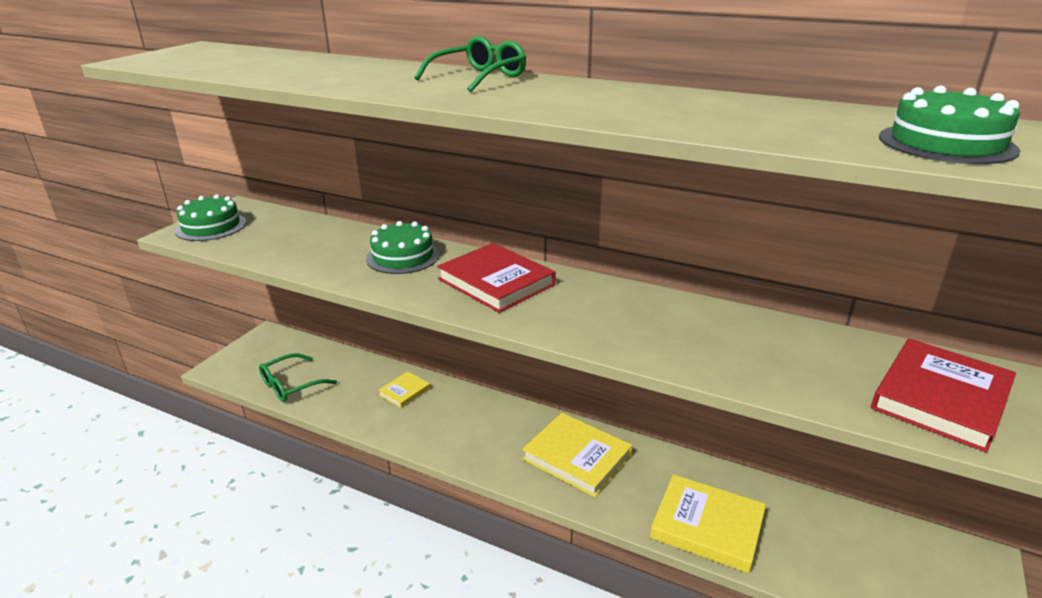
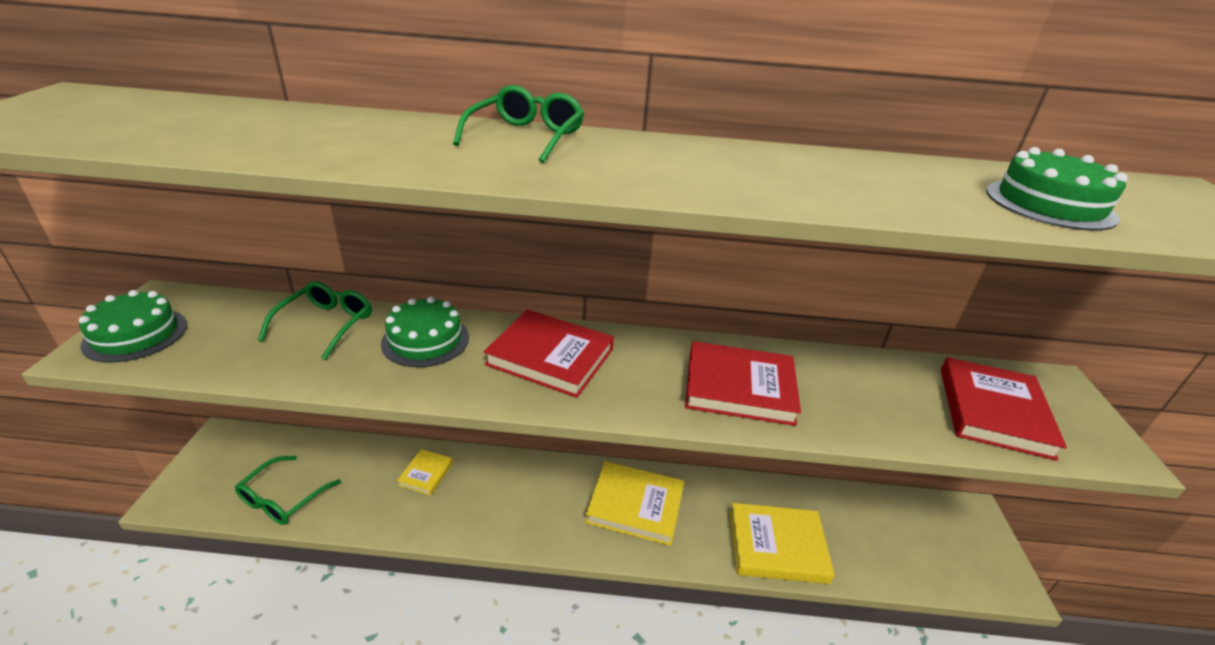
camera: 25 degrees left, 5 degrees up
(337, 237) = (326, 324): none -> green glasses
(656, 330) = (739, 387): none -> red book

